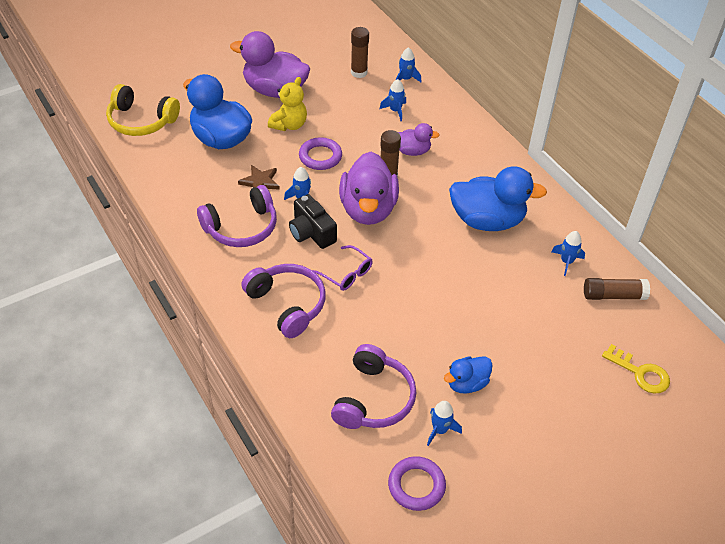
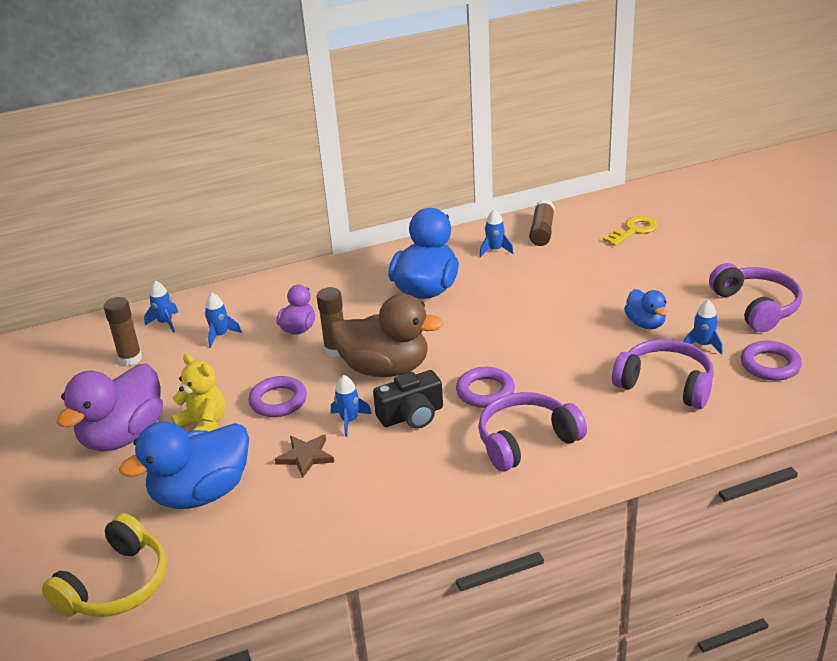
camera: 75 degrees left, 15 degrees down
(241, 227) = (386, 476): purple headphones -> purple headphones (756, 307)
(347, 274) = (485, 391): purple glasses -> purple ring
(368, 209) = (385, 368): purple duck -> brown duck

